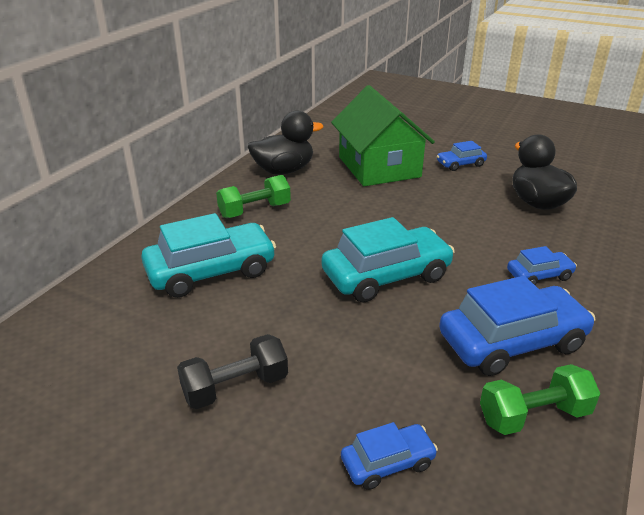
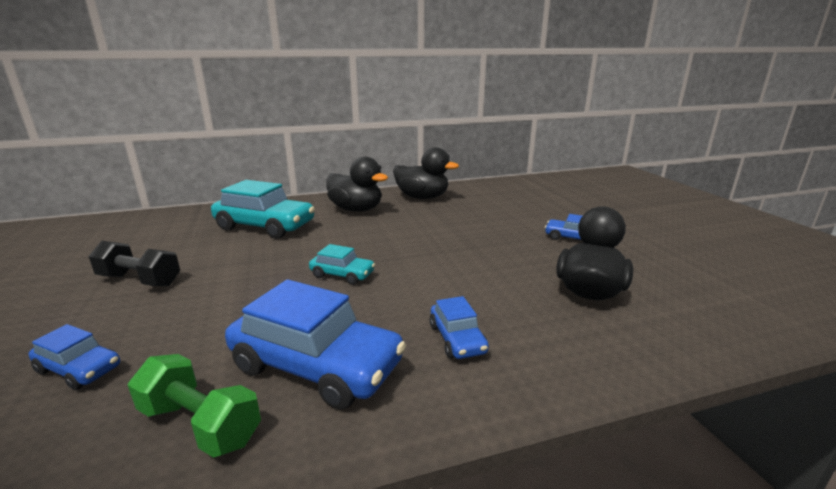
camera: 45 degrees right, 10 degrees down
(255, 210) = (356, 209): green dumbbell -> black duck
(379, 167) = (494, 217): green house -> none
(386, 276) = (342, 274): turquoise car -> turquoise car, size x0.51
(539, 275) = (457, 339): blue car -> blue car turned 45 degrees clockwise

